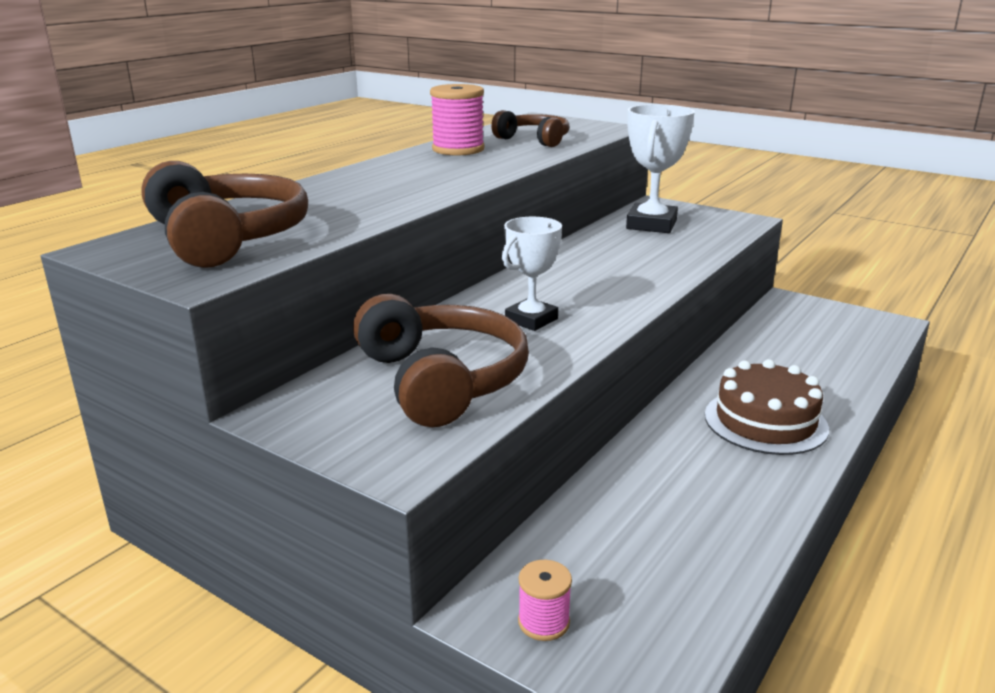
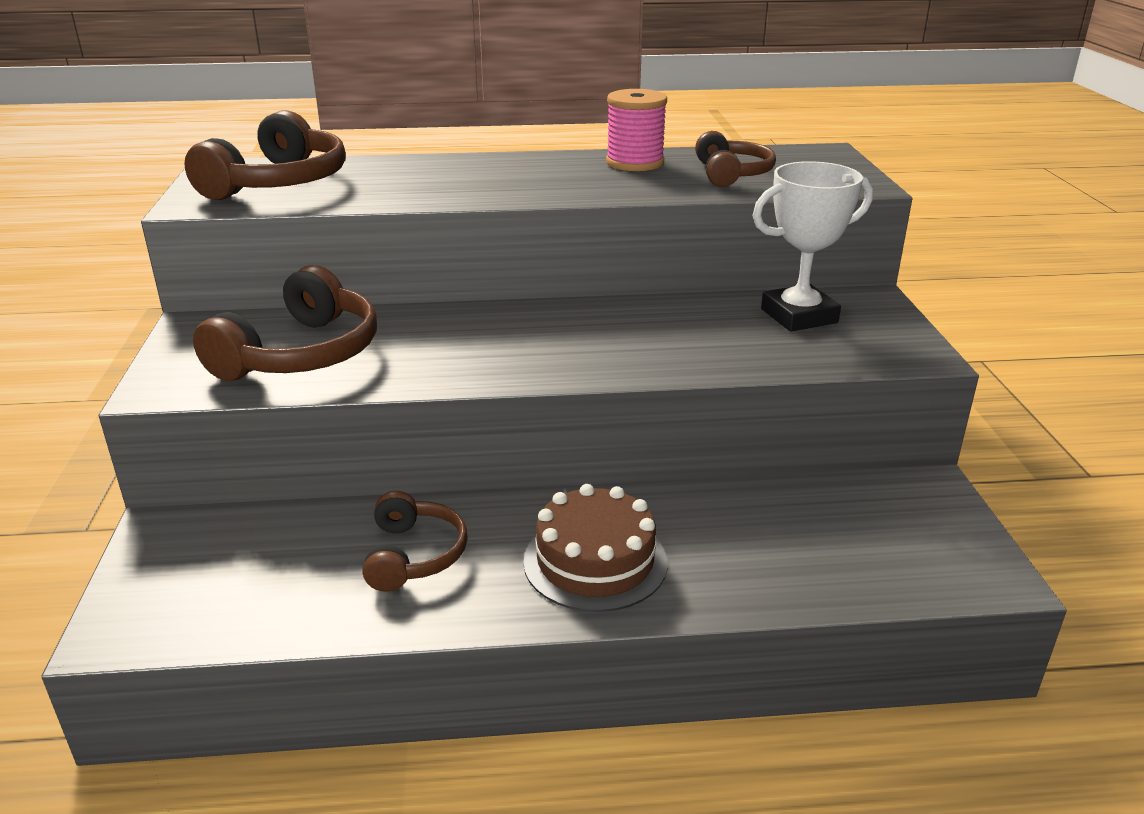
camera: 50 degrees right, 5 degrees up
(531, 320) = (459, 345): white trophy -> none
(543, 622) = (164, 557): pink spool -> none
(684, 487) = (414, 555): none -> brown headphones

